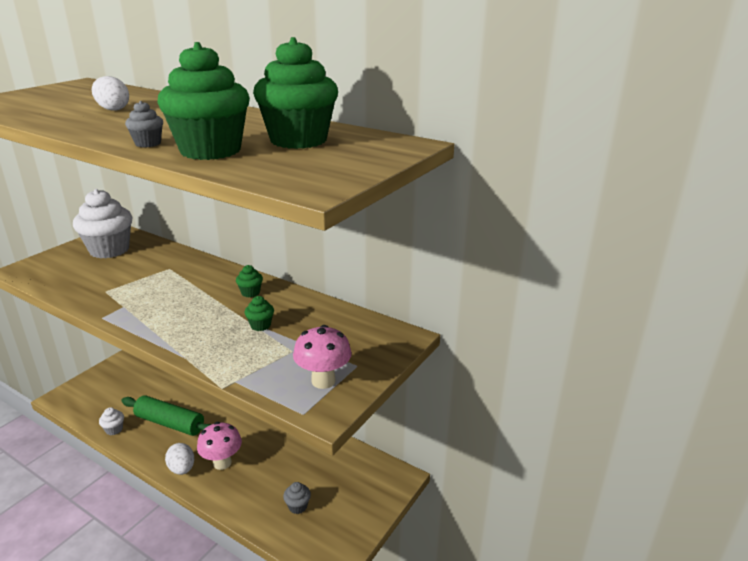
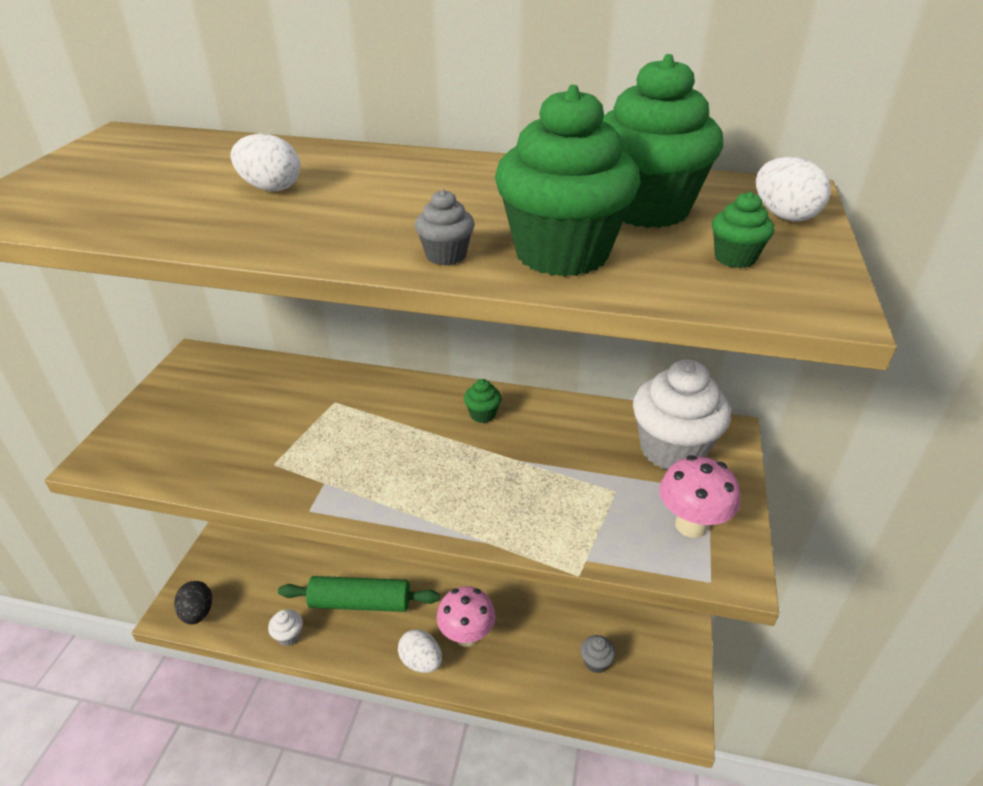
camera: 20 degrees left, 10 degrees up
(73, 401) = (198, 613): none -> black egg
(109, 250) = (215, 391): white cupcake -> white cupcake (672, 449)
(260, 325) = (541, 463): green cupcake -> green cupcake (735, 258)
(379, 153) = (784, 216): none -> white egg

